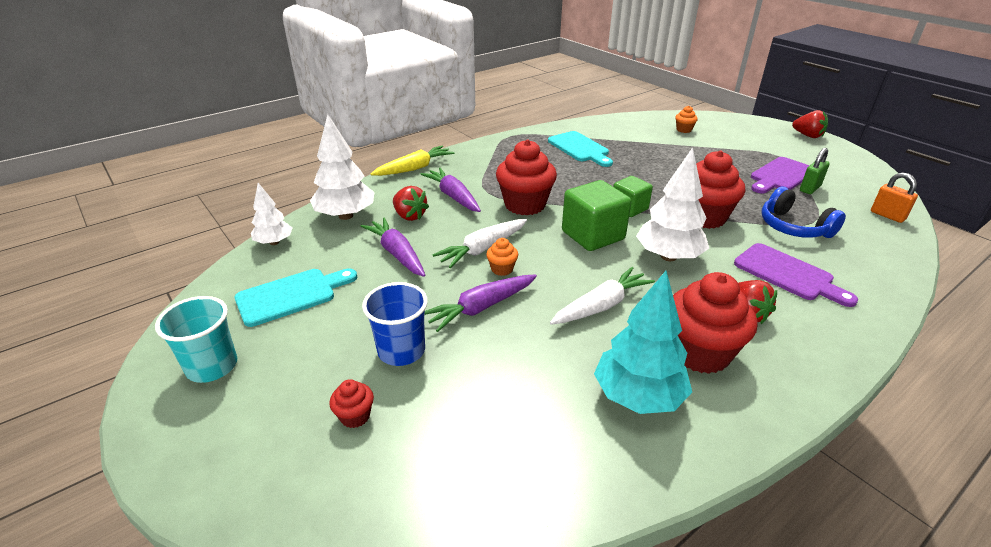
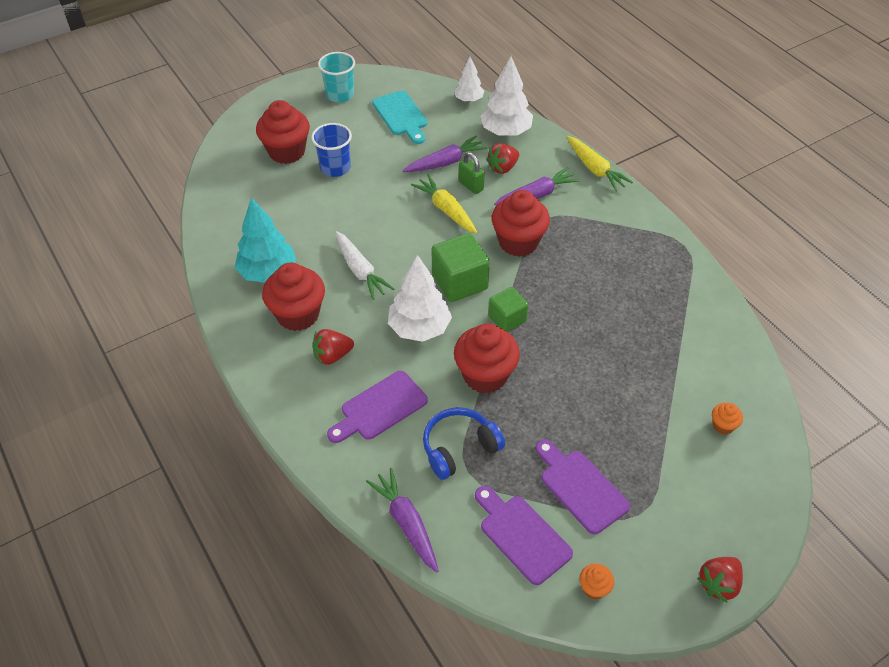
camera: 95 degrees right, 15 degrees up
(355, 416) = (287, 152): red cupcake -> red cupcake, size x2.20
(481, 308) = (371, 205): purple carrot -> purple carrot (406, 523)
(482, 249) = (446, 210): white carrot -> yellow carrot
(502, 269) = (416, 219): orange cupcake -> orange cupcake (594, 588)
(580, 148) = (651, 303): turquoise cutting board -> none
(810, 188) = (546, 505): green padlock -> green padlock (471, 186)
(846, 197) = (522, 535): none -> purple cutting board
(887, 215) = (476, 557): orange padlock -> none

